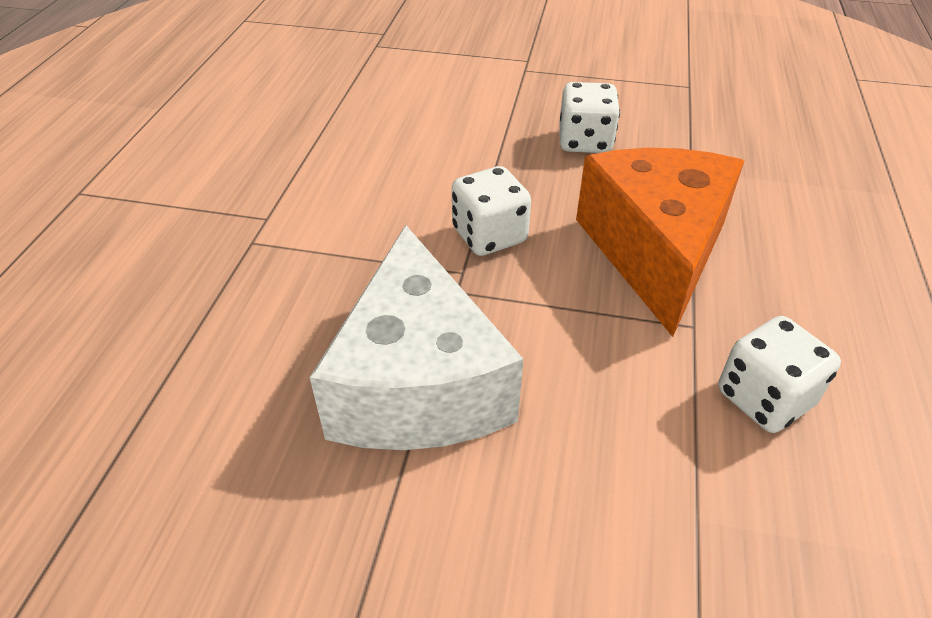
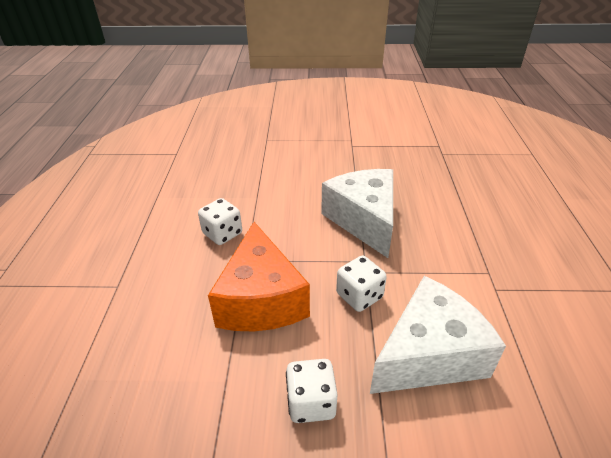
camera: 170 degrees right, 5 degrees down
(424, 162) = (429, 354): none -> white cheese

